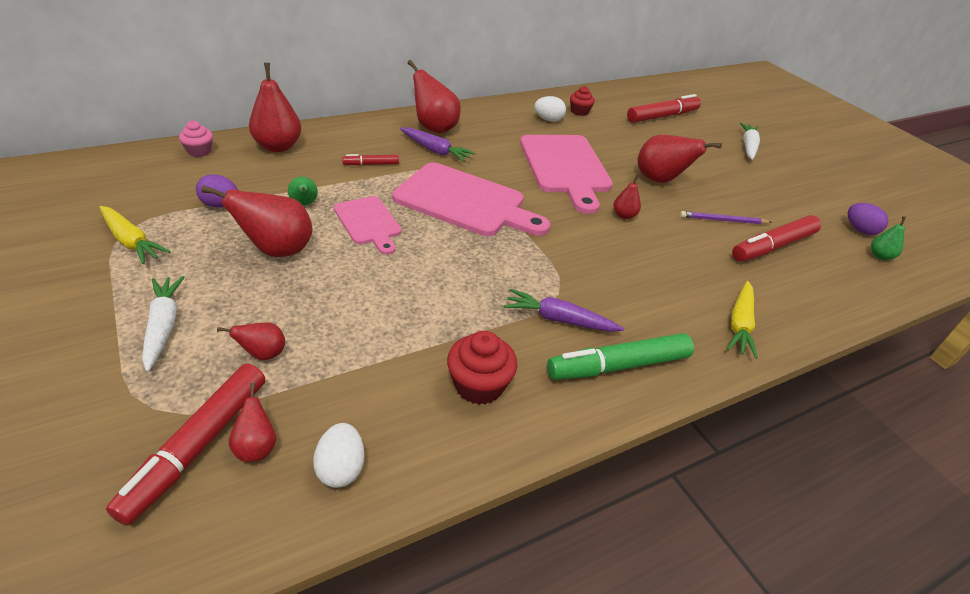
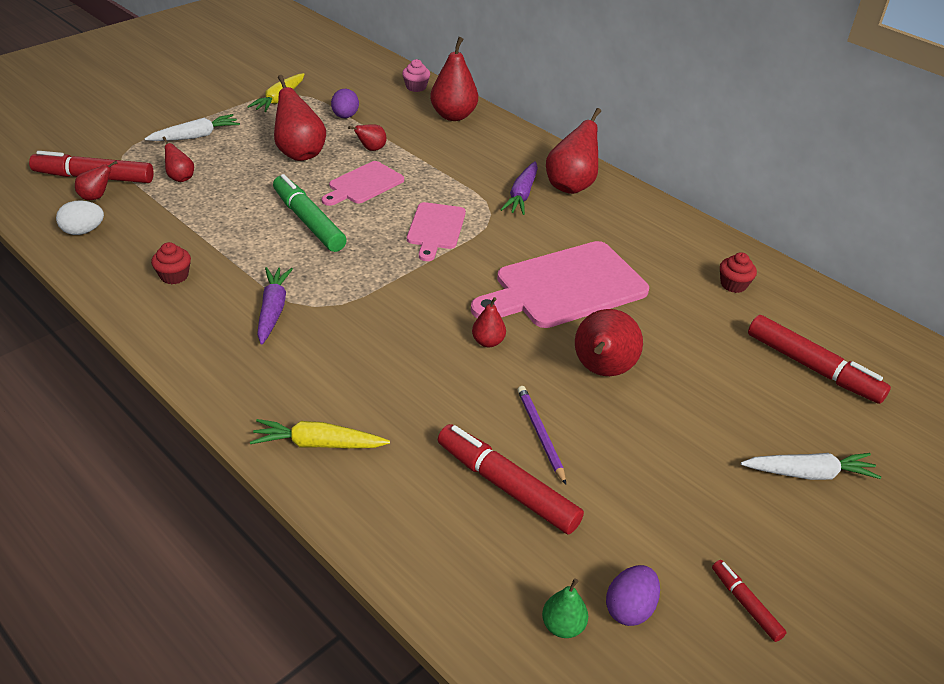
camera: 75 degrees right, 0 degrees up
(304, 204) = (371, 149): green pear -> red pear
(371, 164) = (462, 165): red marker -> red marker (745, 604)
(465, 202) = (435, 229): pink cutting board -> pink cutting board, size x0.56
(479, 385) = (174, 276): red cupcake -> red cupcake, size x0.66
(548, 120) = (679, 261): white egg -> none
(618, 366) = (220, 352): green marker -> green marker (308, 221)

